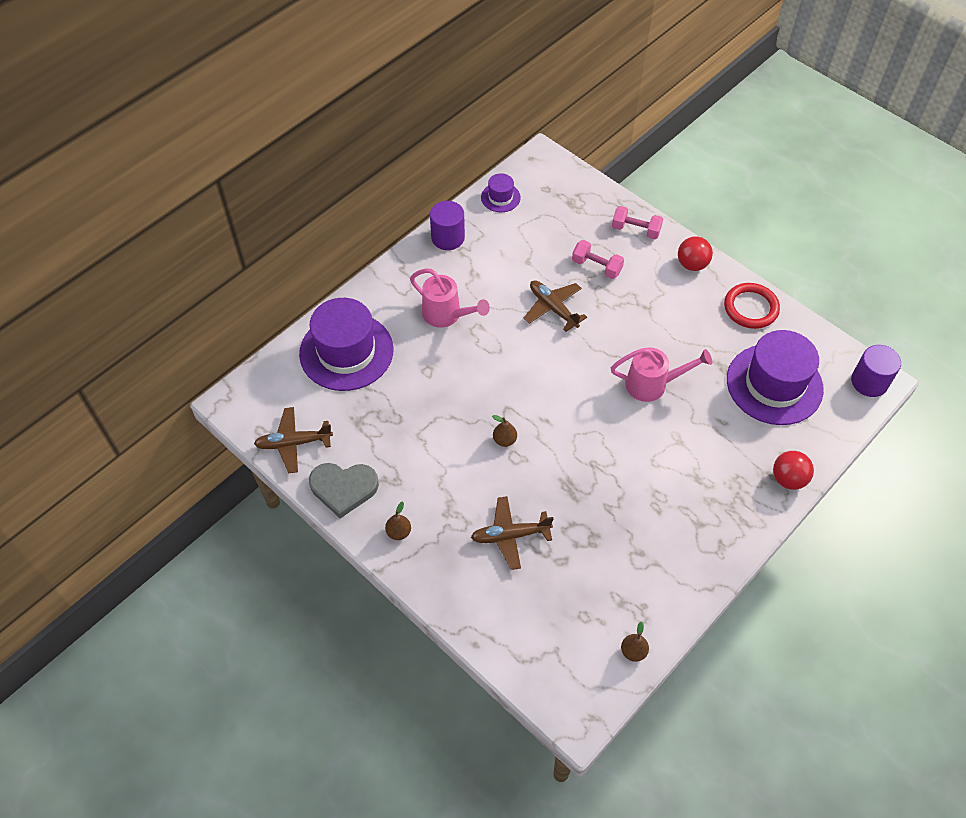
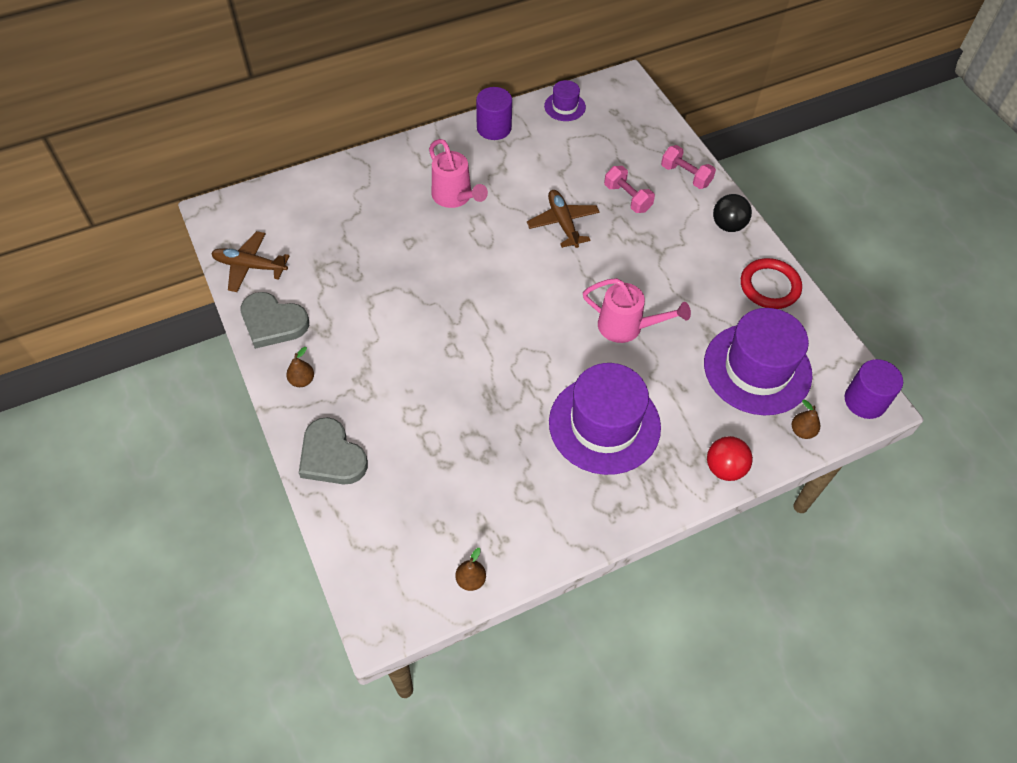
camera: 20 degrees right, 0 degrees up
(346, 352) = (343, 201): purple hat -> purple hat (604, 424)
(461, 590) = (331, 456): none -> grey heart
(504, 440) = (449, 330): brown pear -> brown pear (802, 431)
(510, 535) = (407, 421): brown plane -> none
(692, 264) = (728, 225): red ball -> black ball

